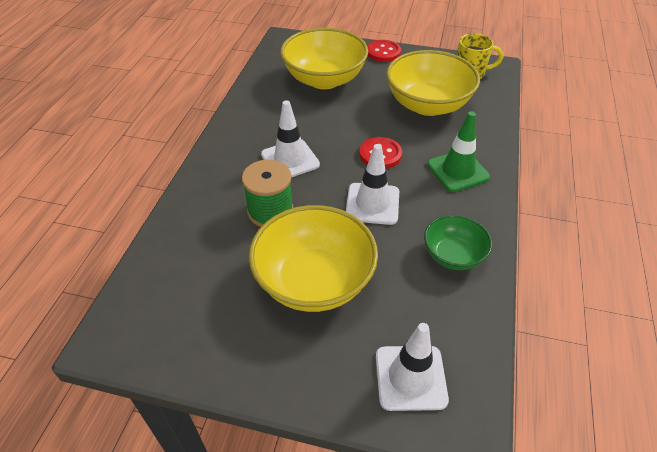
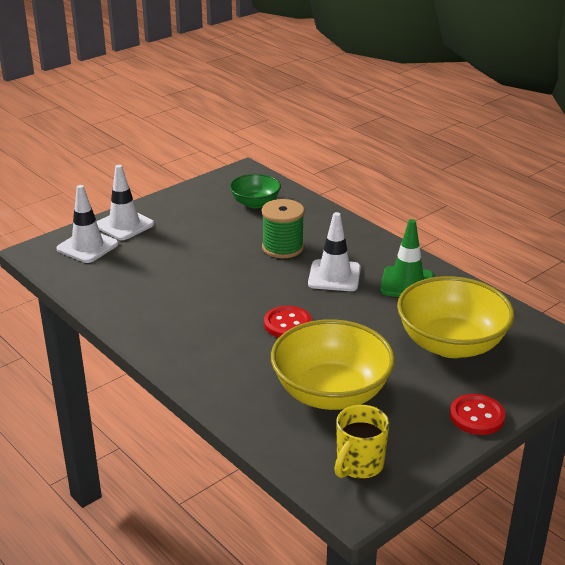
camera: 125 degrees right, 15 degrees down
(314, 281) = (196, 242): yellow bowl -> none
(372, 204) = (234, 293): white traffic cone -> white traffic cone (124, 225)
(453, 255) = (138, 304): green bowl -> green bowl (255, 203)
(458, 171) = (214, 356): green traffic cone -> green traffic cone (407, 283)

